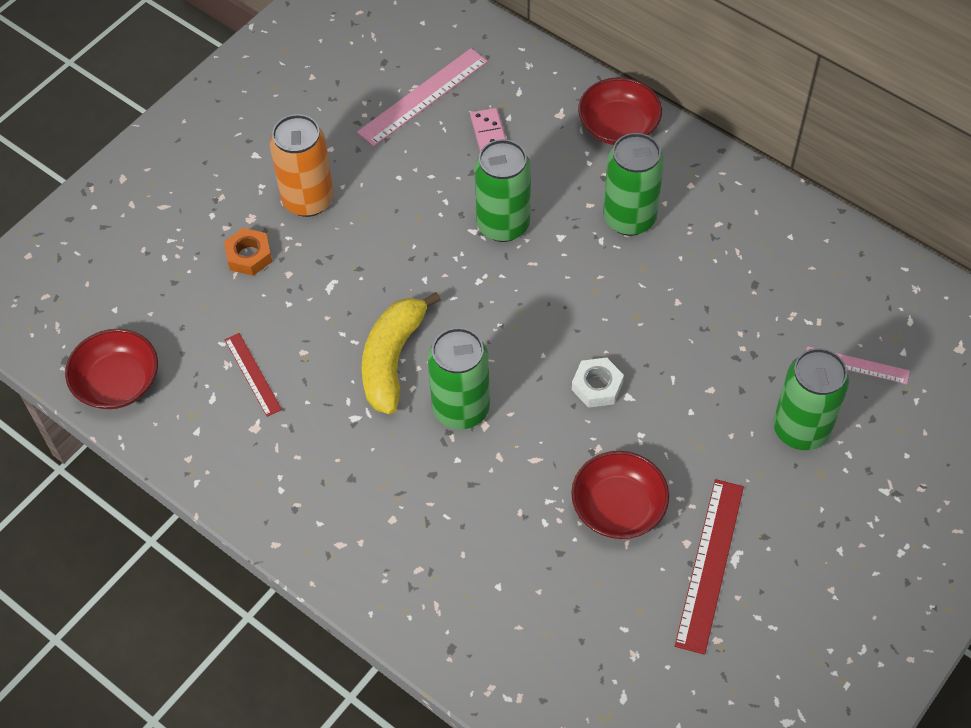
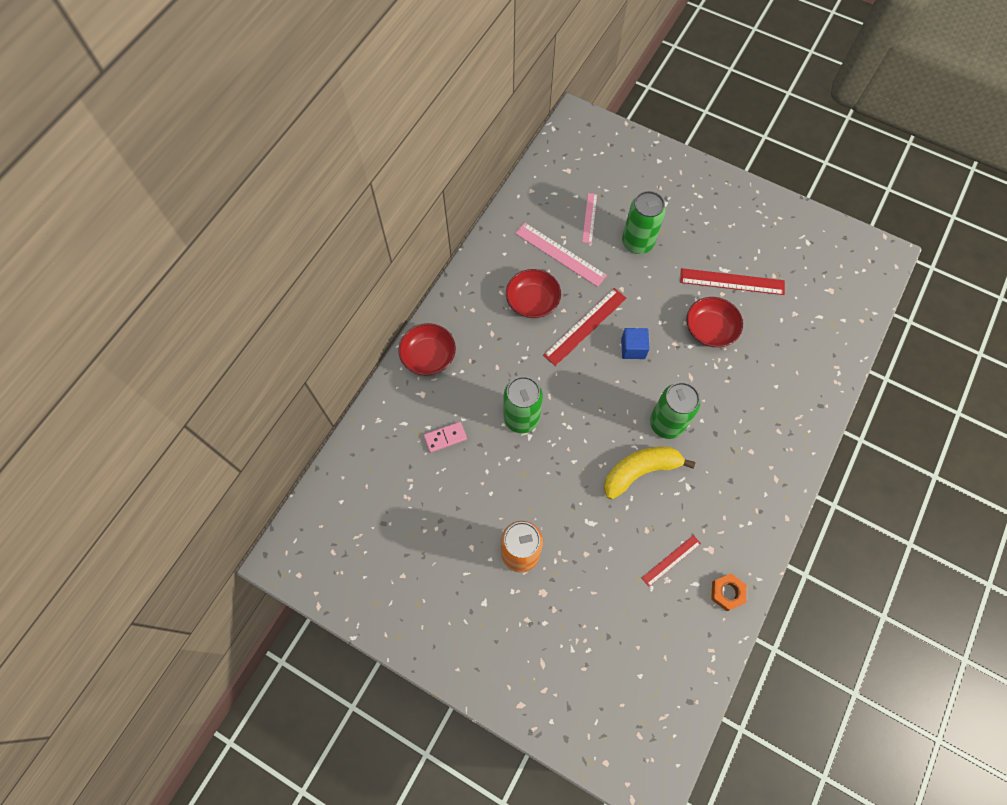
camera: 100 degrees left, 10 degrees up
(117, 382) = (699, 655): red bowl -> red bowl (532, 301)
(249, 256) = (576, 586): orange nut -> orange nut (727, 592)
(392, 359) = (640, 471): yellow banana -> yellow banana turned 150 degrees clockwise
(423, 96) = (415, 489): pink ruler -> pink ruler (560, 254)
(597, 386) = (633, 348): white nut -> blue cube
(629, 218) = (504, 342): green can -> none
(645, 327) = (585, 326): none -> red ruler

